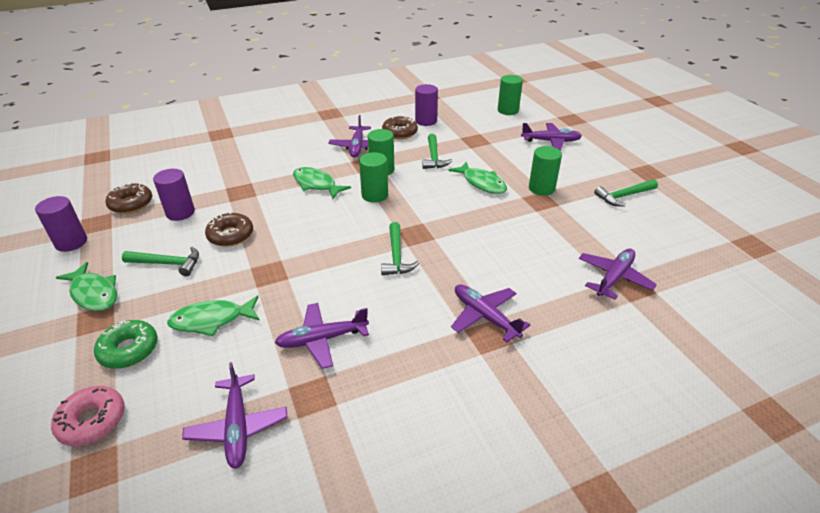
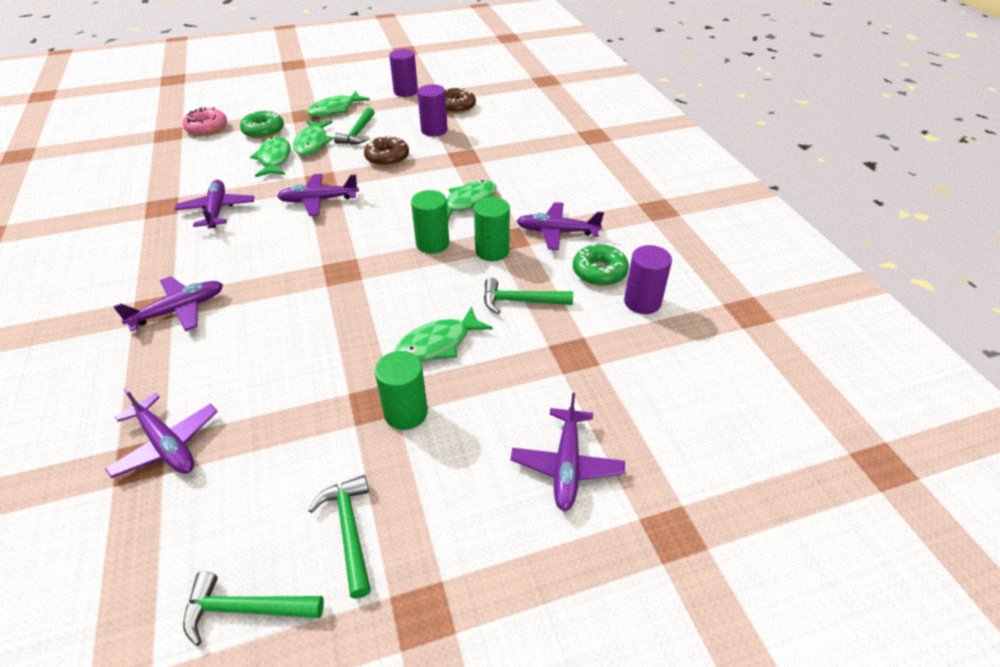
camera: 95 degrees right, 5 degrees up
(181, 296) = (312, 143): none -> green fish
(237, 427) = (159, 178): purple plane -> purple plane (318, 200)
(396, 256) = (308, 255): green hammer -> green hammer (246, 609)
(399, 133) = (599, 272): brown donut -> green donut
(508, 110) = (701, 421): green cylinder -> none

